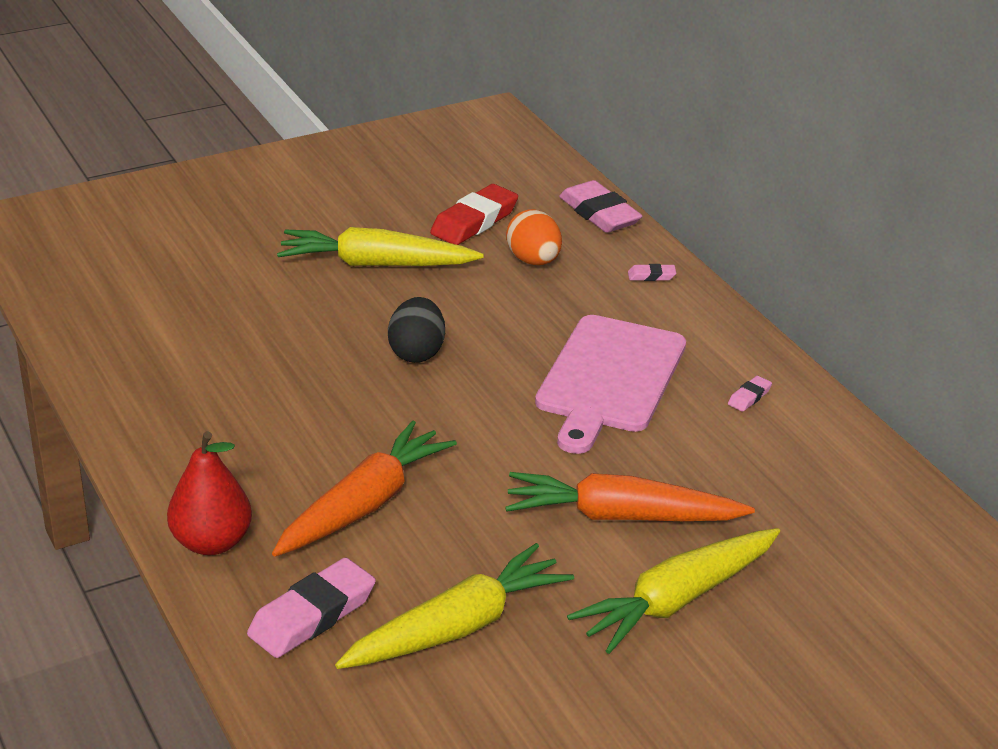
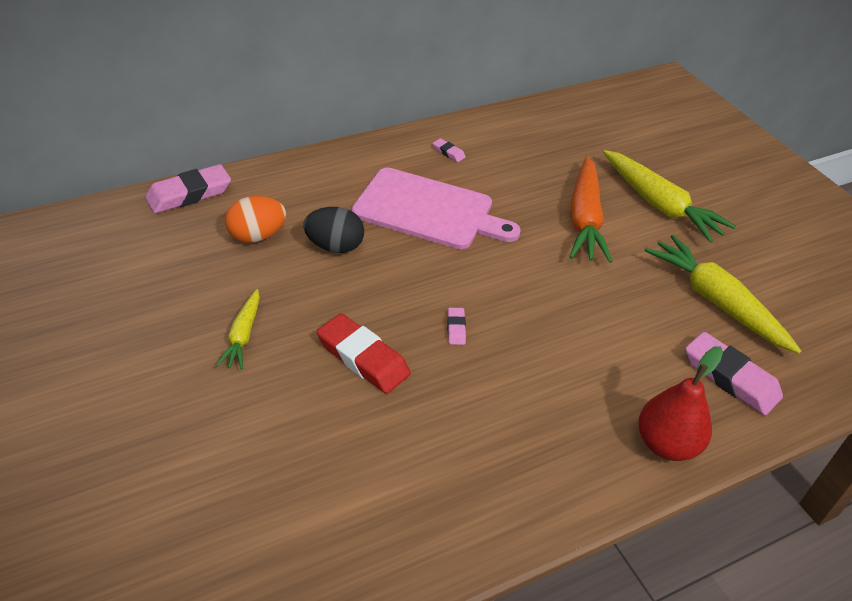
camera: 90 degrees left, 10 degrees up
(364, 505) = (599, 347): orange carrot -> none
(376, 264) = (243, 335): yellow carrot -> yellow carrot, size x0.55
(416, 353) = (392, 312): black egg -> black egg (335, 246)
(474, 221) = (181, 267): red eraser -> red eraser (363, 358)
(651, 276) = (291, 177): pink eraser -> pink eraser (456, 328)

